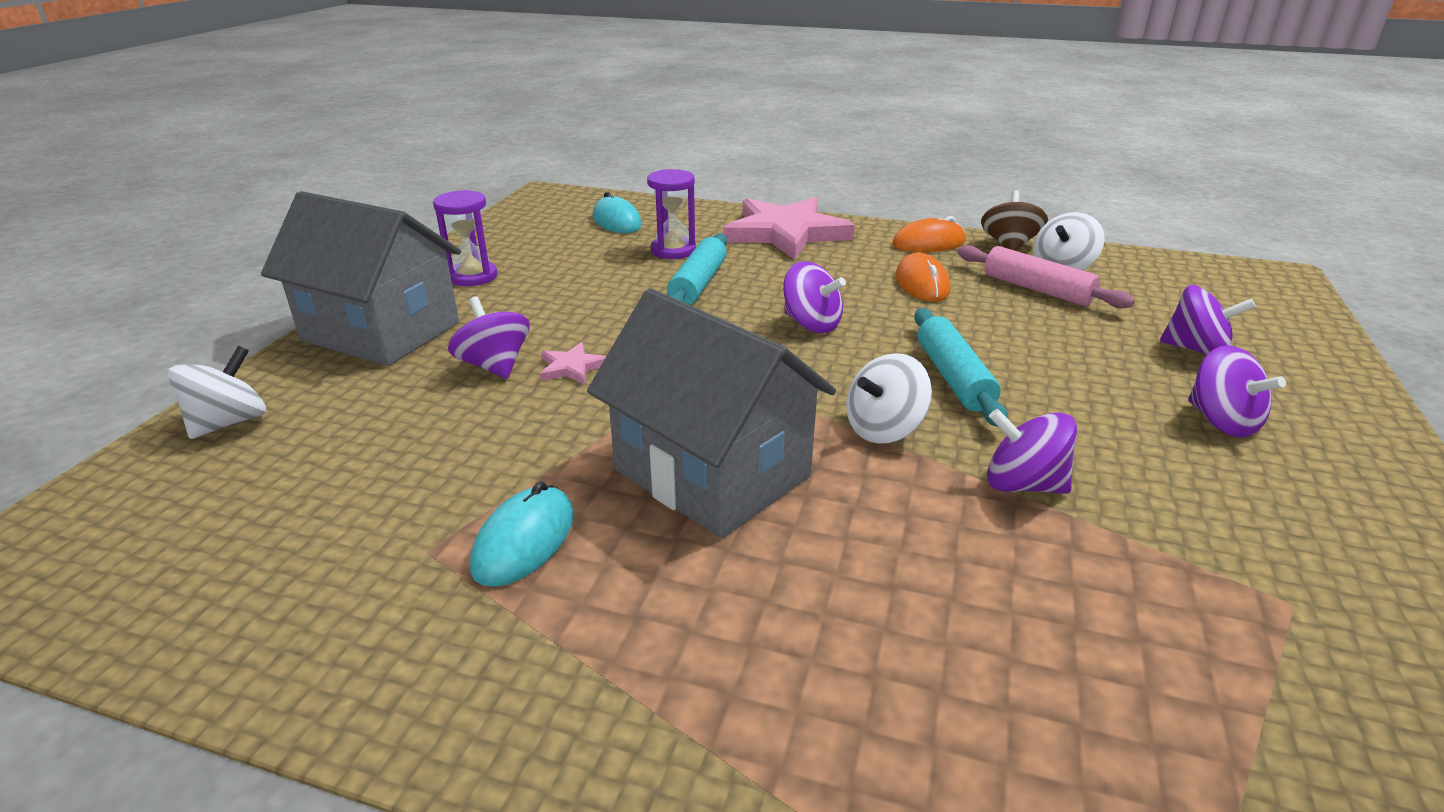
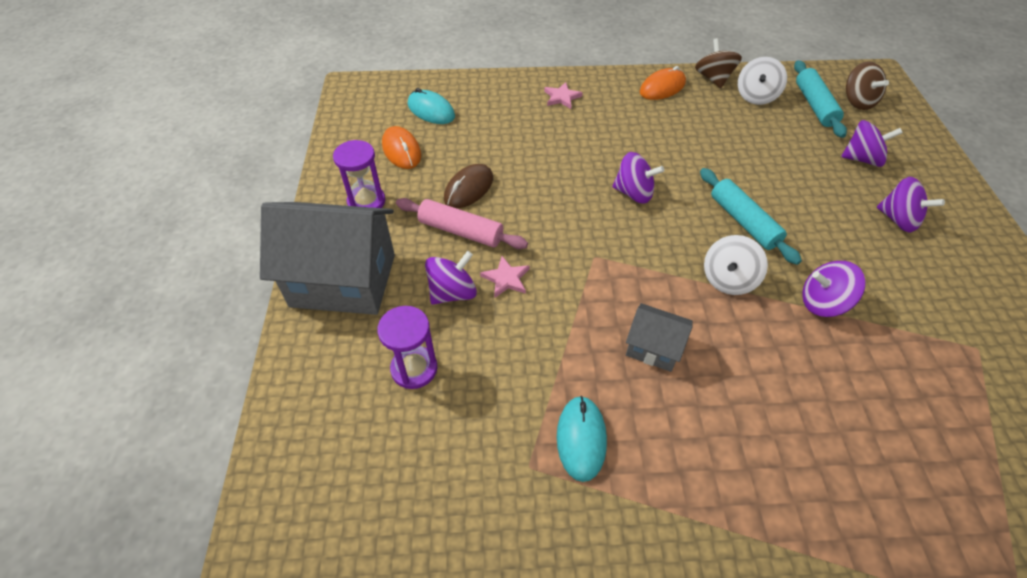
camera: 20 degrees left, 20 degrees up
(229, 422) = (306, 403): white spinning top -> none
(494, 366) = (452, 292): purple spinning top -> purple spinning top turned 105 degrees clockwise
(600, 286) = (469, 189): none -> brown mouse
(673, 250) = (495, 136): purple hourglass -> purple hourglass (414, 368)
(698, 284) = (535, 169): turquoise rolling pin -> turquoise rolling pin (814, 105)
(712, 473) = (653, 347): grey house -> grey house, size x0.49
(786, 233) = (562, 97): pink star -> pink star, size x0.41
(922, 283) = (680, 133): orange mouse -> orange mouse (401, 150)
(1036, 289) = (751, 122): pink rolling pin -> pink rolling pin (460, 231)
(1225, 295) = (857, 101): none -> brown spinning top

